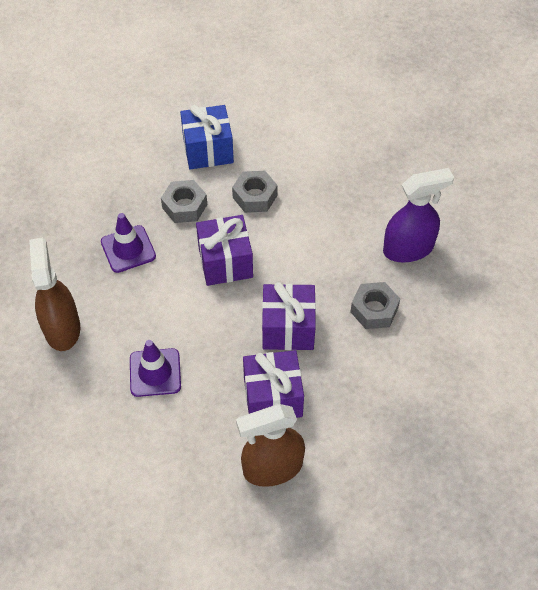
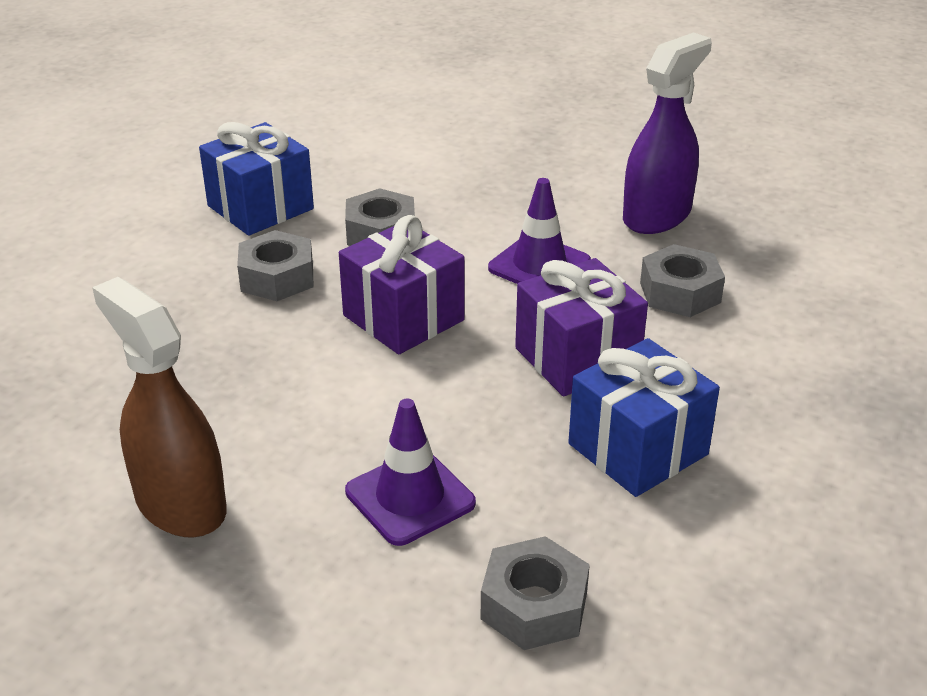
camera: 30 degrees left, 20 degrees down
(128, 249) = (222, 358): purple traffic cone -> purple traffic cone (539, 265)
(165, 455) = (534, 606): none -> grey nut
(272, 468) = (731, 541): brown spray bottle -> none
(273, 397) = (638, 449): purple gift -> blue gift

